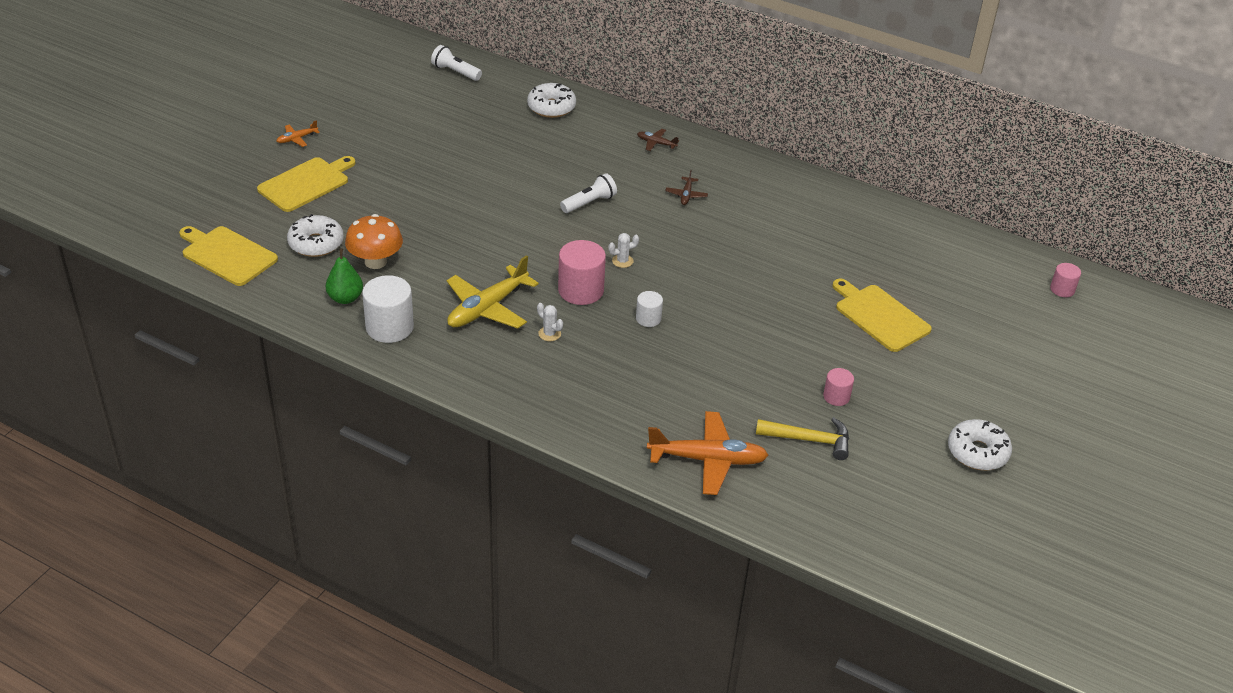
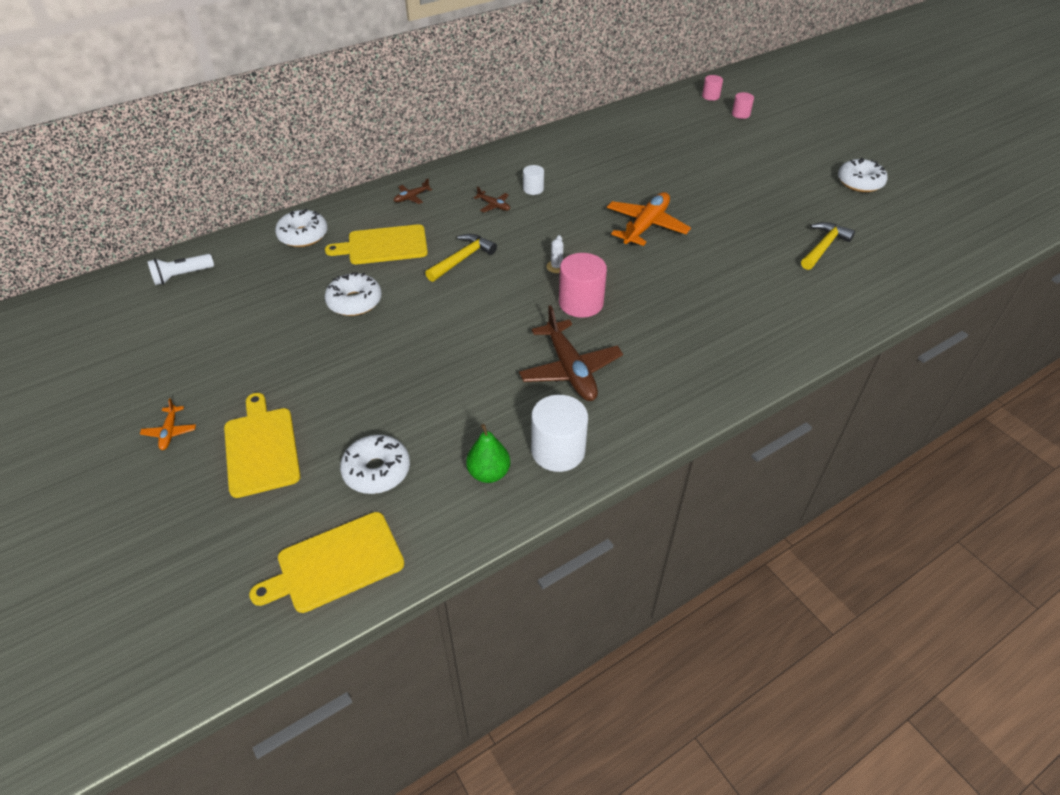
camera: 60 degrees left, 5 degrees up
(375, 262) = (444, 430): orange mushroom -> none
(487, 308) = (570, 370): yellow plane -> brown plane
(488, 166) = (354, 302): none -> white donut
(549, 334) = (630, 341): white cactus -> none
(589, 203) = (462, 259): white flashlight -> yellow hammer
(648, 318) = (641, 277): white cylinder -> white cylinder (533, 189)
(708, 460) = (830, 304): orange plane -> orange plane (646, 226)
(836, 396) = (780, 219): pink cylinder -> pink cylinder (740, 114)
(879, 316) = (700, 170): yellow cutting board -> yellow cutting board (384, 245)

